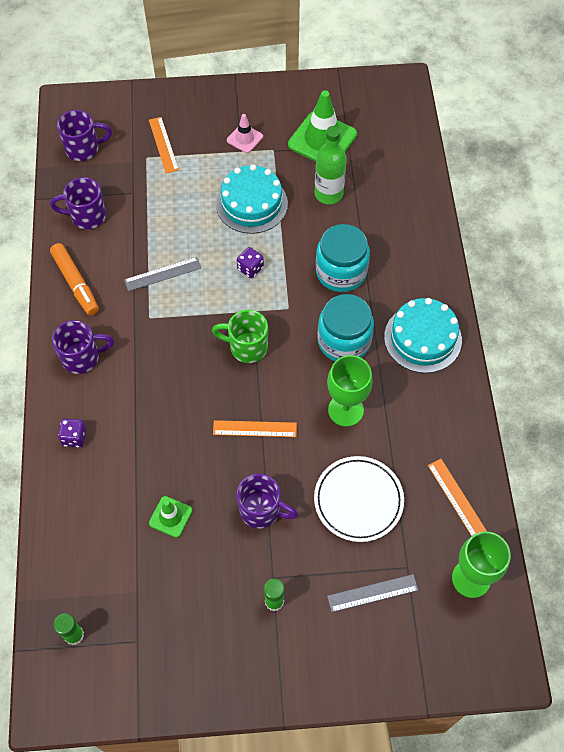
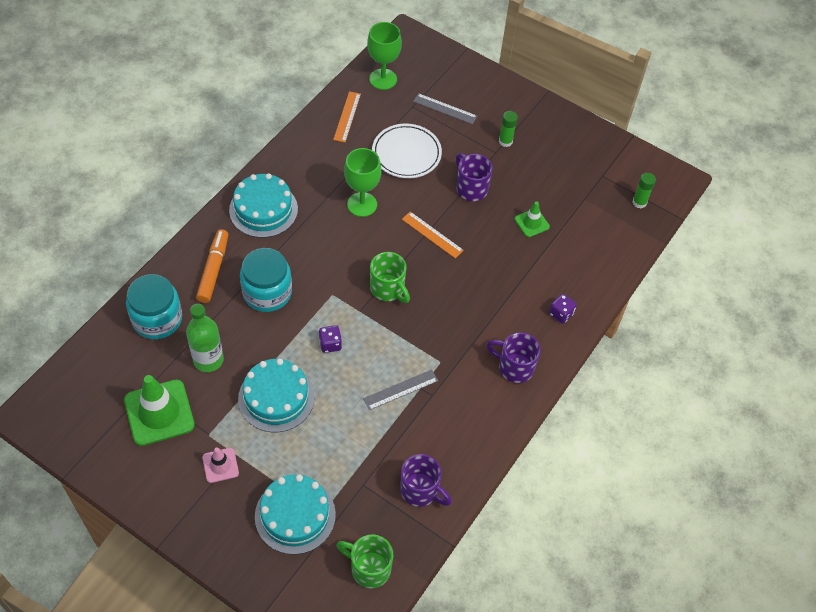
camera: 145 degrees left, 5 degrees down
(76, 283) = (475, 433): orange marker -> orange marker (213, 270)
(83, 149) = (369, 568): purple mug -> green mug
(163, 144) = (295, 515): orange ruler -> turquoise cake
(163, 274) = (400, 389): grey ruler -> grey ruler turned 45 degrees counterclockwise
(344, 341) = (317, 245): turquoise jar -> turquoise jar (157, 319)

